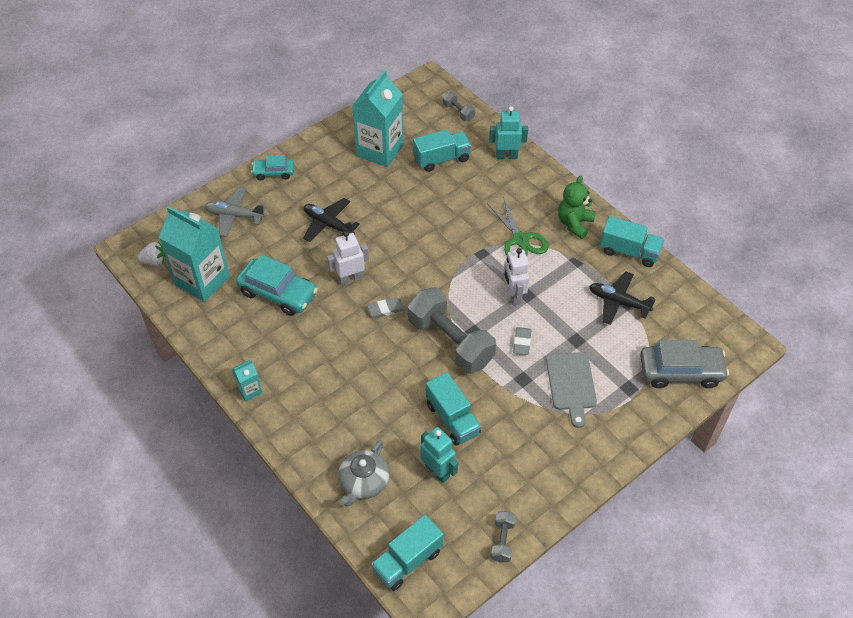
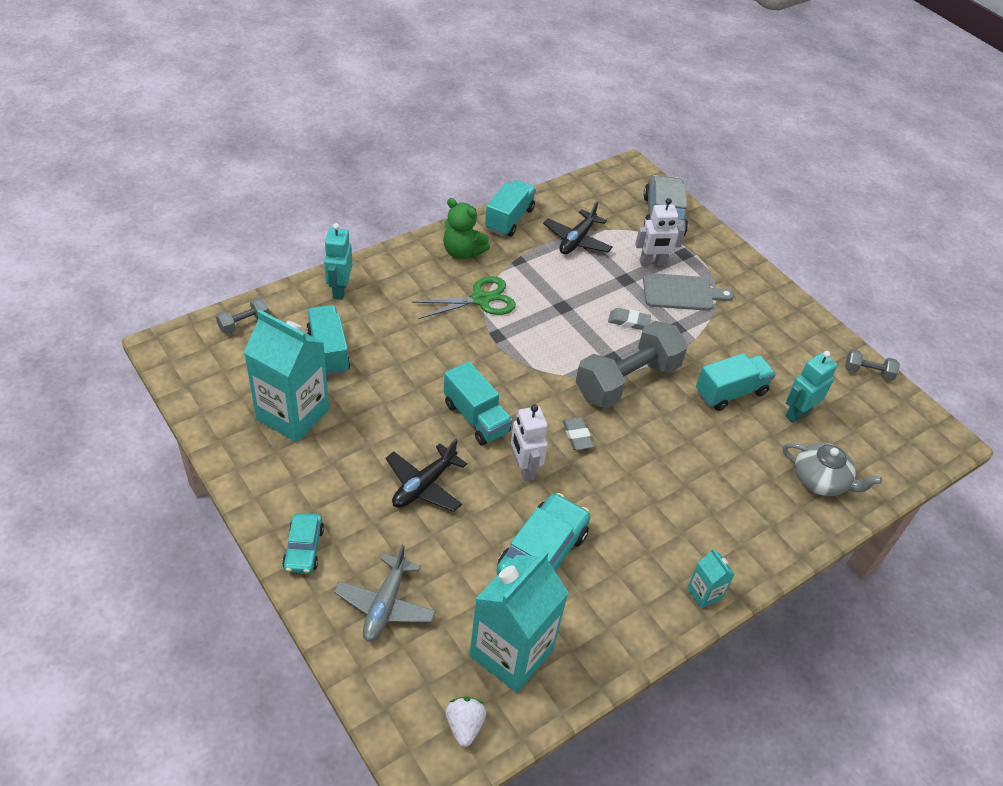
camera: 90 degrees left, 5 degrees down
(407, 561) = (906, 450): turquoise truck -> turquoise truck (476, 418)
(513, 295) = (563, 318): white robot -> white robot (652, 263)

